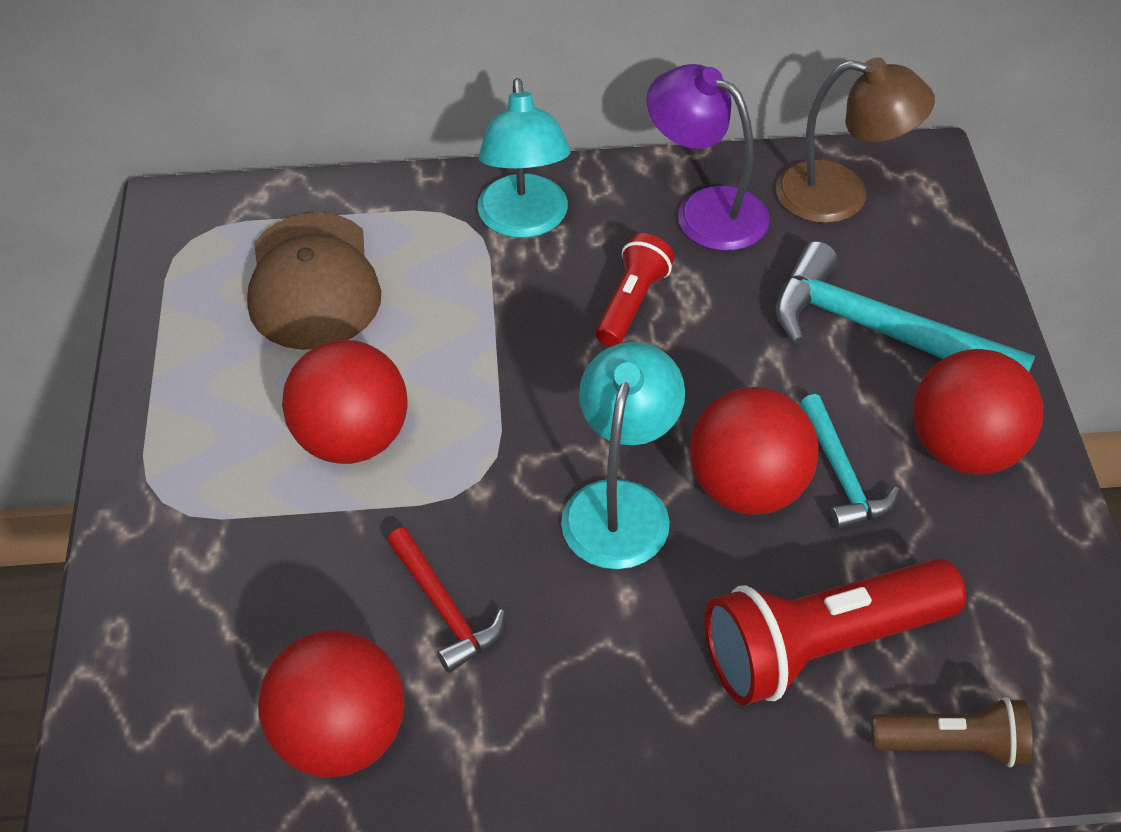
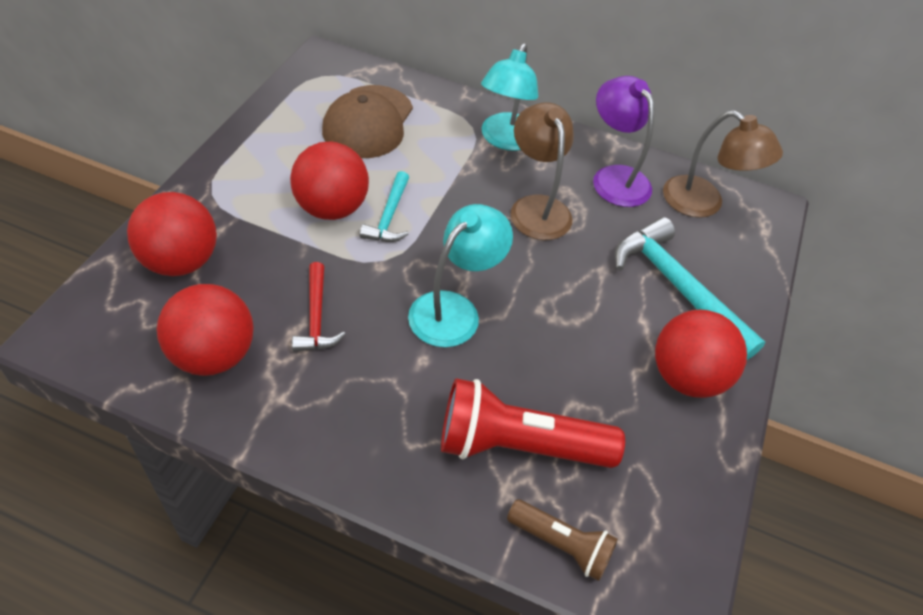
camera: 20 degrees right, 0 degrees up
(632, 303) = (536, 207): red flashlight -> brown lamp
(748, 487) = (535, 335): red ball -> red ball (181, 261)
(841, 474) = (598, 355): turquoise hammer -> turquoise hammer (389, 216)

